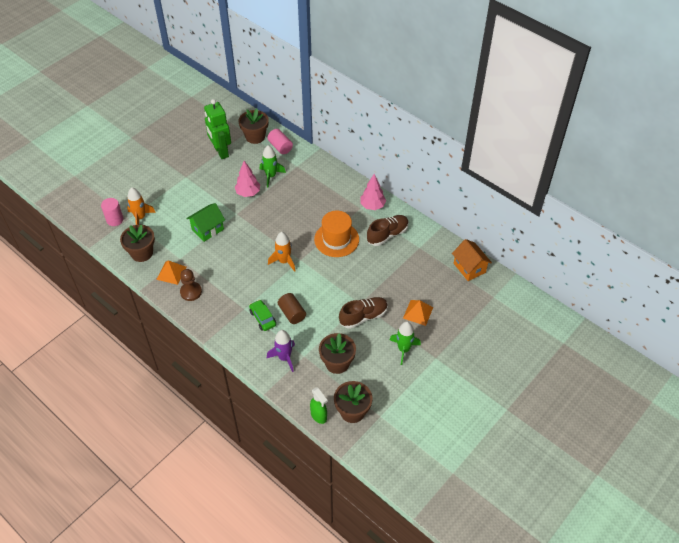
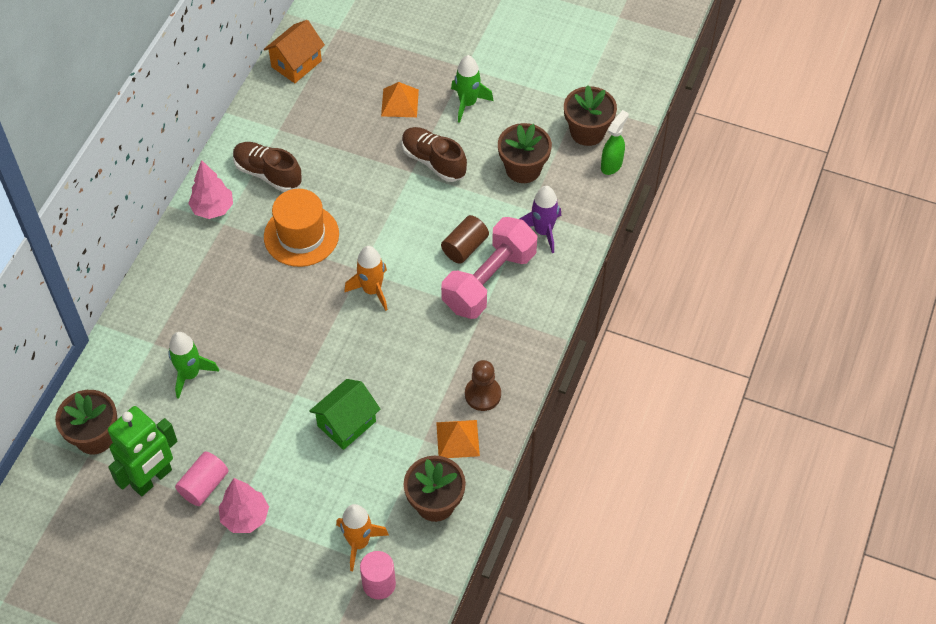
camera: 110 degrees left, 5 degrees up
(207, 229) = (346, 423): green house -> green house turned 75 degrees counterclockwise
(248, 193) = (242, 394): pink tree -> pink tree (245, 517)
(262, 318) = (489, 280): green car -> pink dumbbell
(280, 147) = (111, 385): pink cylinder -> pink cylinder (204, 485)

